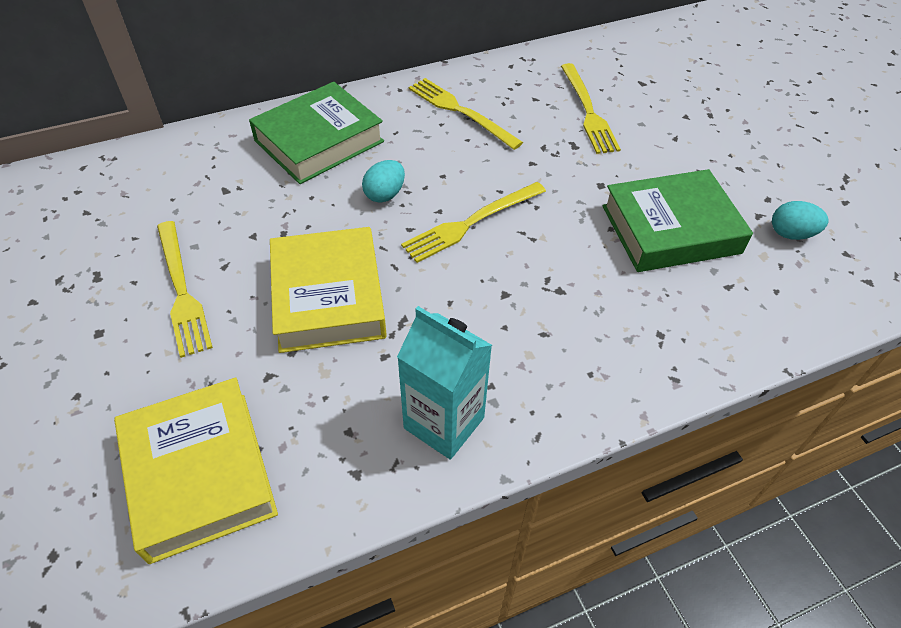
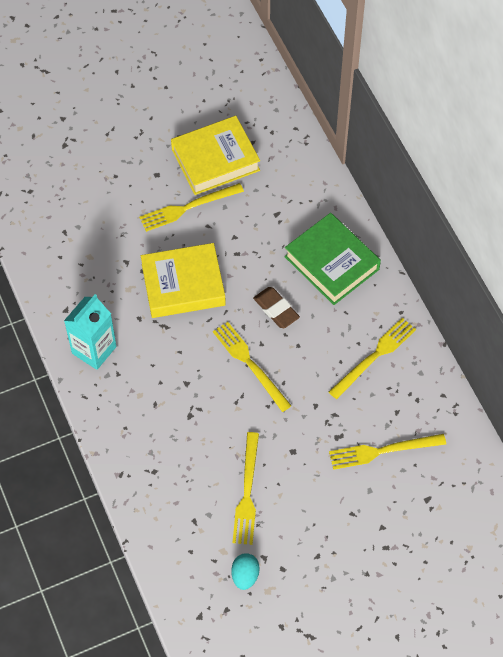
camera: 90 degrees right, 10 degrees up
(199, 474) = (68, 240): yellow book -> yellow book (215, 160)
(385, 194) = (276, 309): turquoise egg -> brown eraser
(670, 229) = (247, 492): green book -> yellow fork

